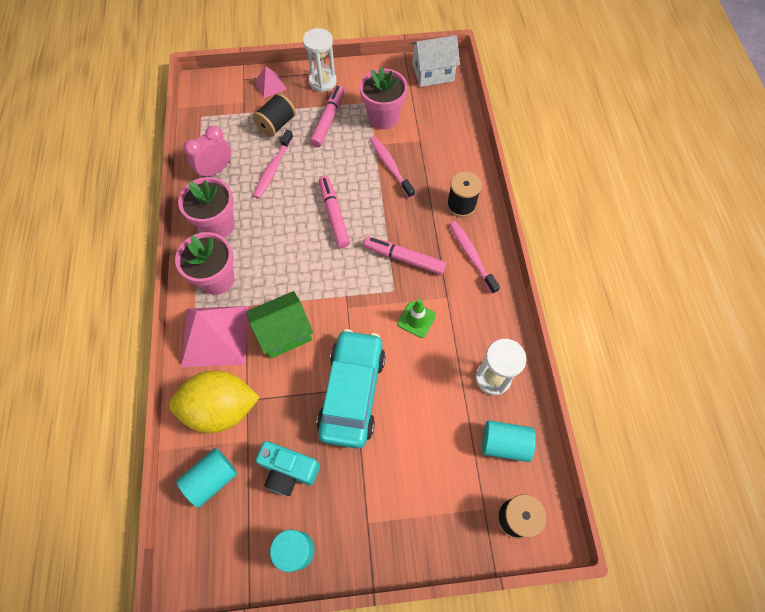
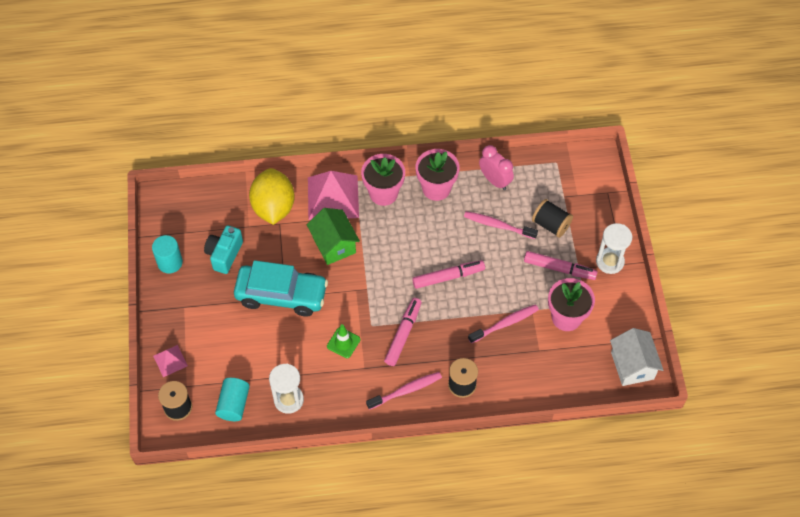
camera: 90 degrees right, 5 degrees down
(212, 479) = (222, 207): turquoise cylinder -> none
(270, 85) = (601, 216): pink pyramid -> pink pyramid (170, 360)

